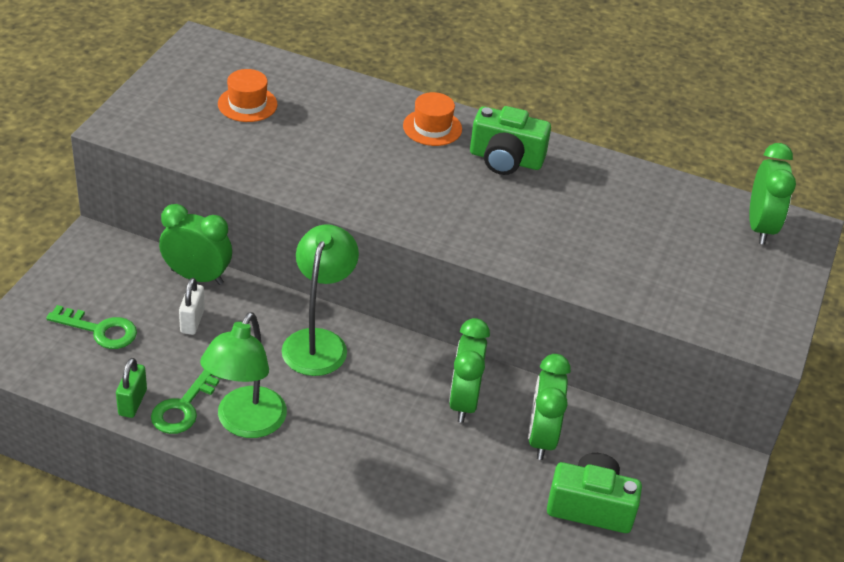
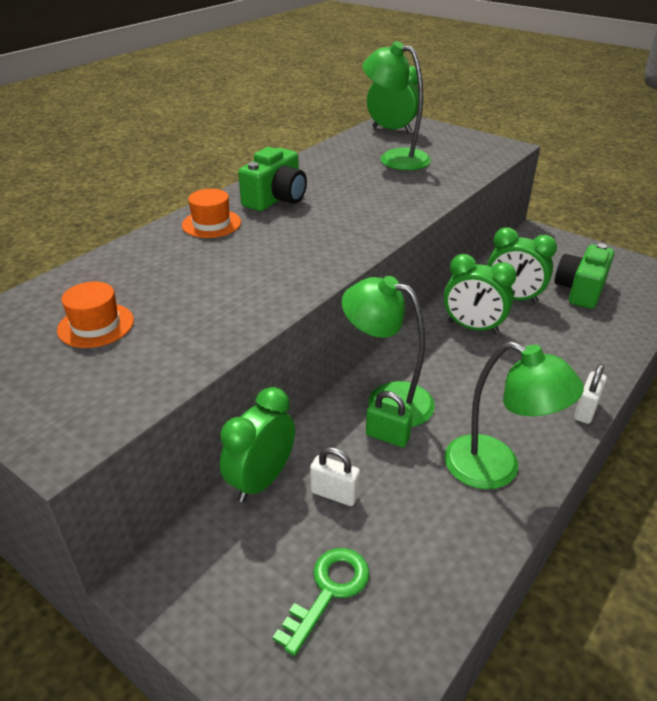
camera: 70 degrees left, 5 degrees down
(132, 402) = (460, 567): green padlock -> green padlock (387, 437)
(184, 406) = (469, 518): green key -> none
(348, 495) = (585, 410): none -> white padlock
(666, 237) = (395, 158): none -> green lamp

